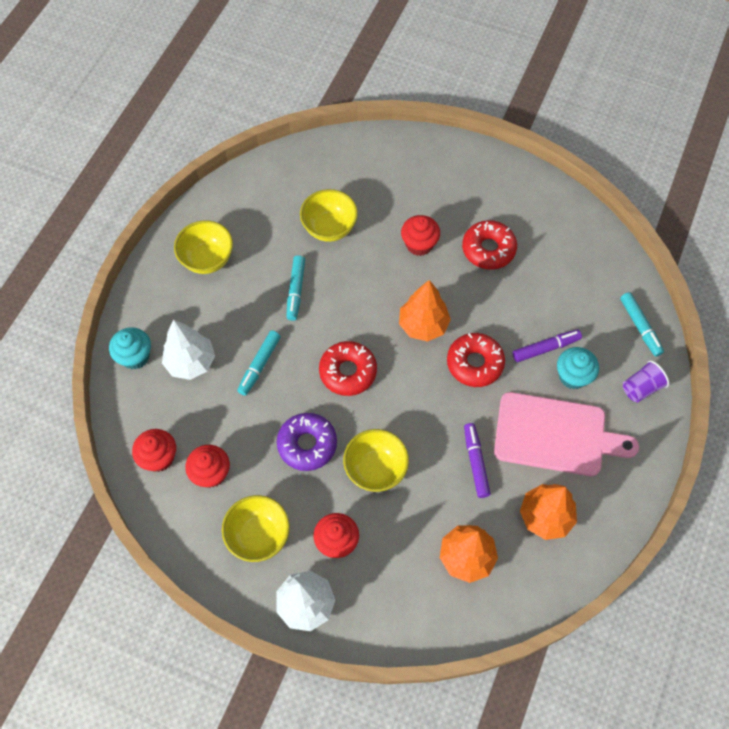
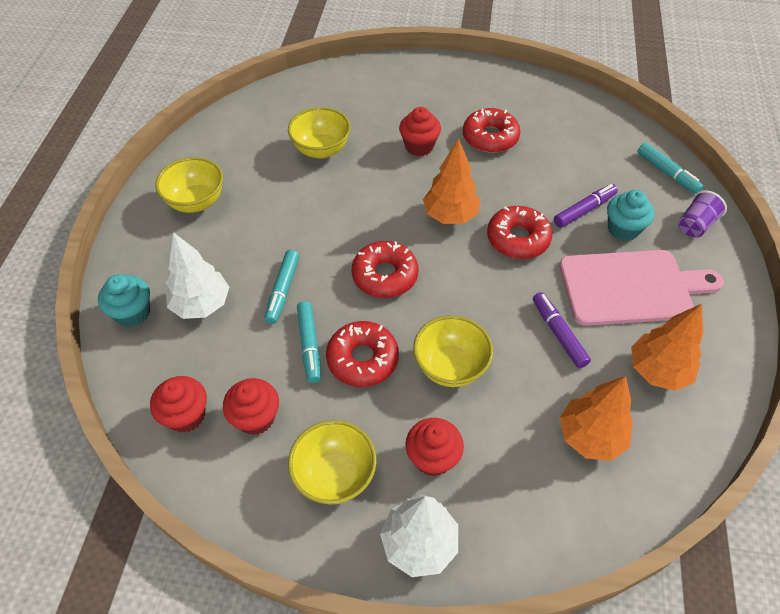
camera: 15 degrees left, 10 degrees down
(296, 290) = (303, 211): turquoise marker -> turquoise marker (309, 345)
(307, 444) = (362, 359): purple donut -> red donut

